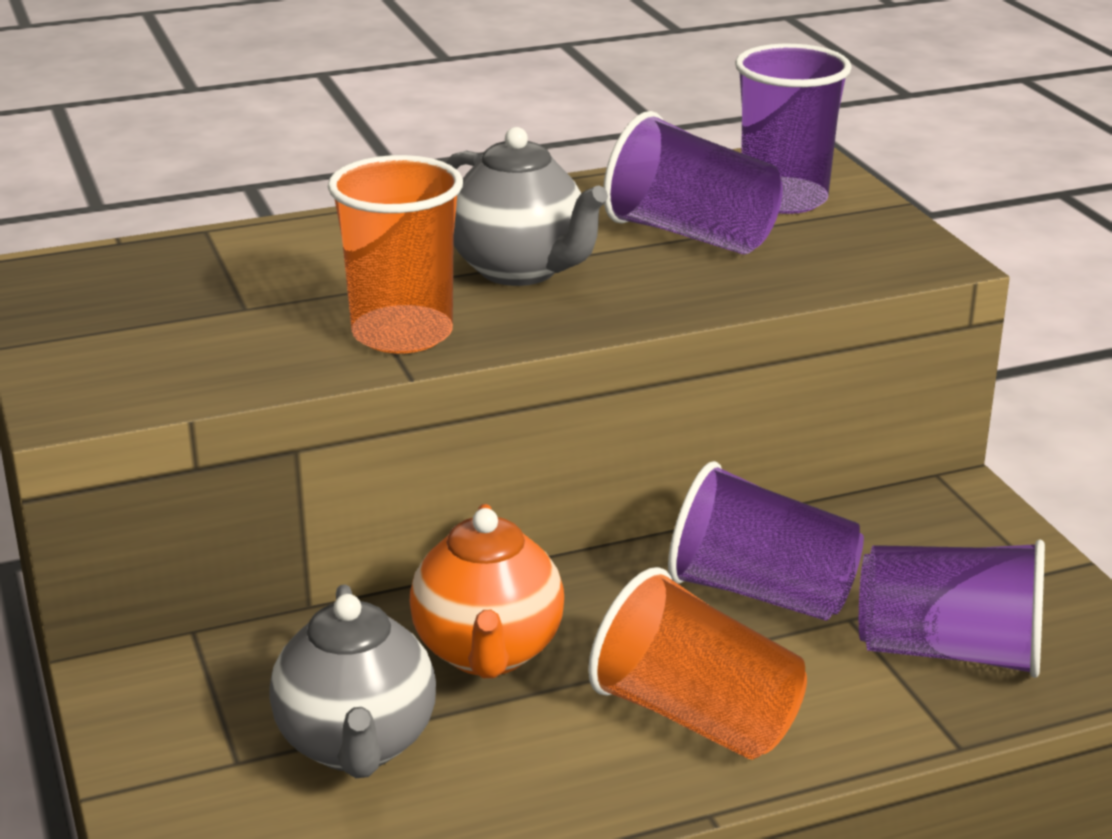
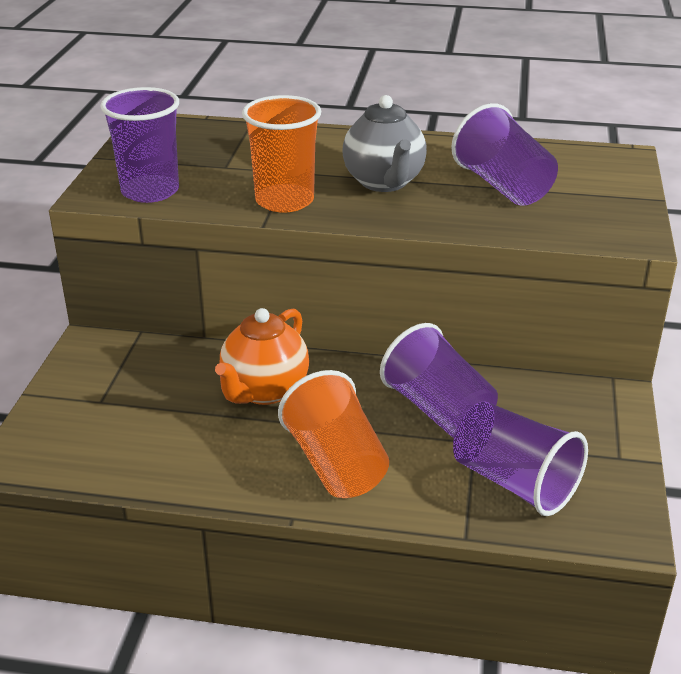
camera: 30 degrees right, 5 degrees up
(357, 745) = (159, 414): grey teapot -> none
(784, 199) = (584, 178): purple cup -> purple cup (150, 191)

